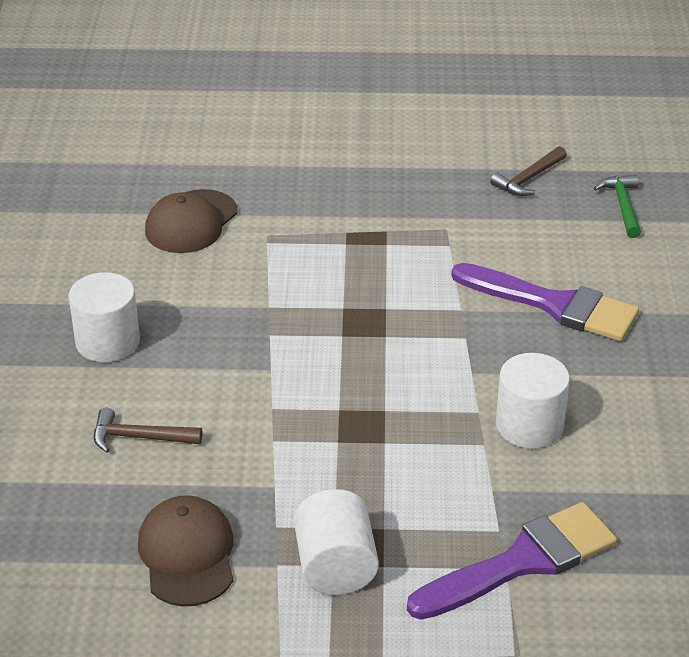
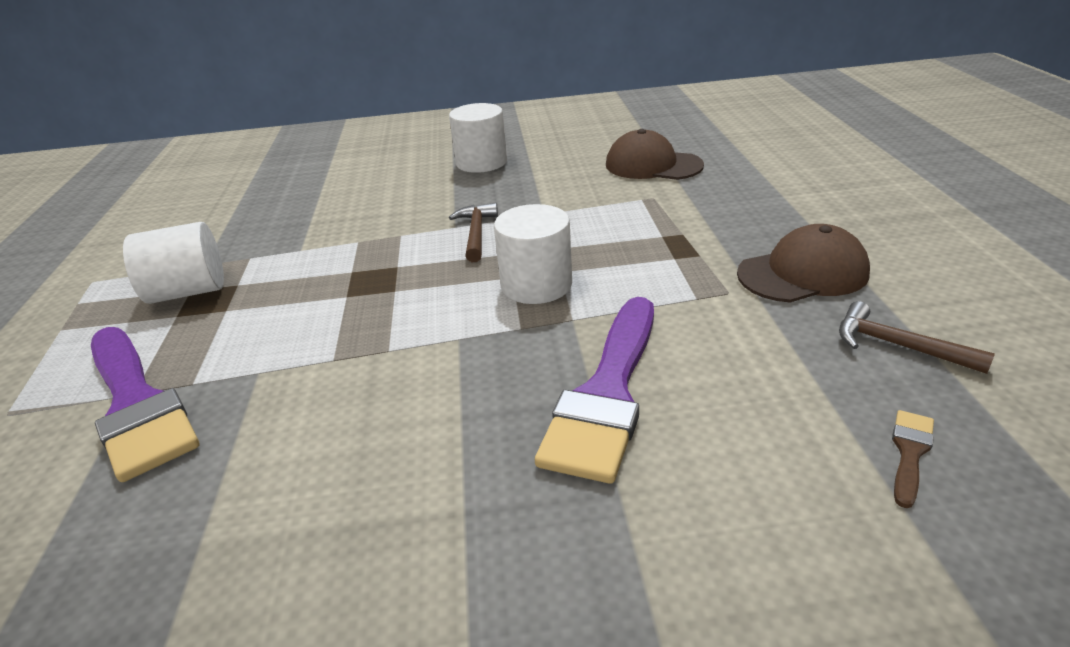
camera: 85 degrees right, 5 degrees down
(139, 437) = (369, 190): brown hammer -> brown hammer (476, 233)
(187, 554) = (233, 227): brown cap -> brown cap (803, 273)
(529, 425) = (361, 391): white cylinder -> white cylinder (536, 285)
(622, 206) = (910, 452): green hammer -> brown brush

